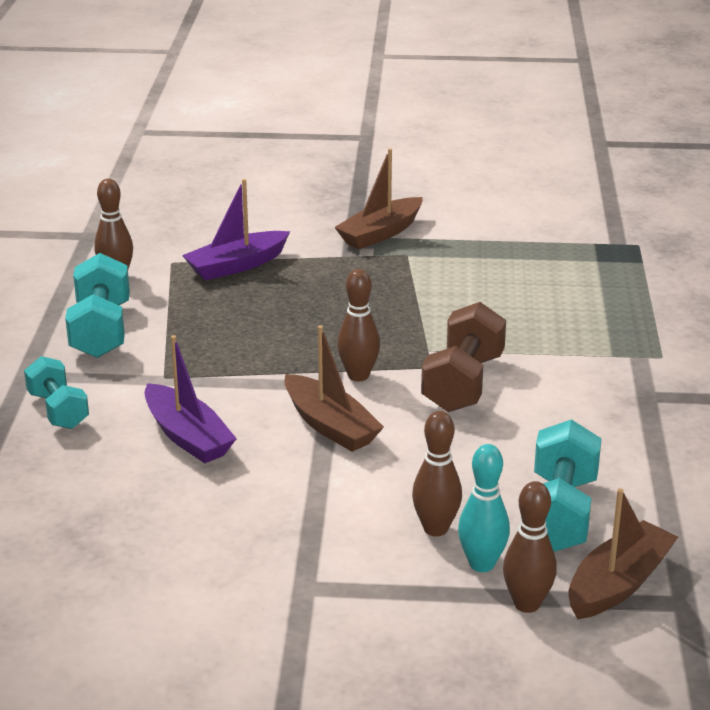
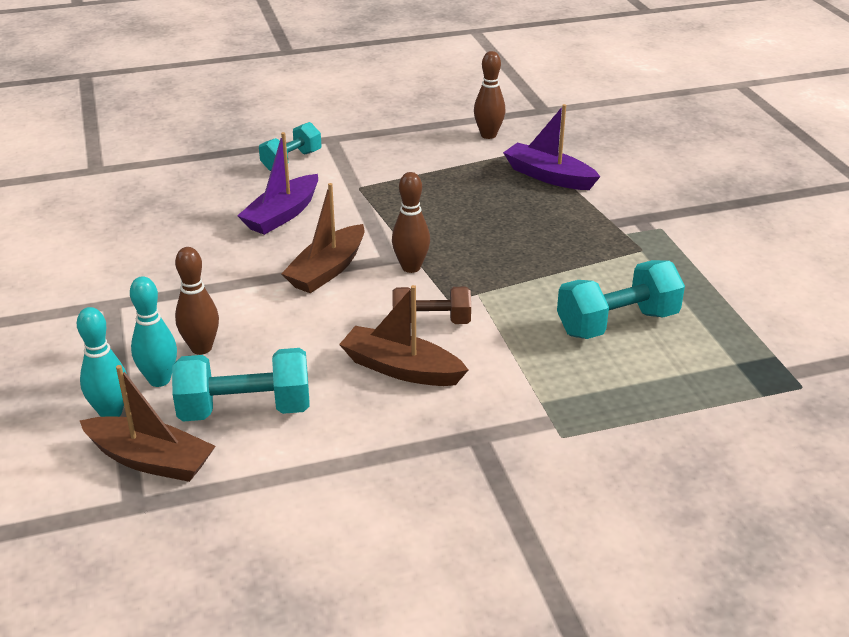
camera: 70 degrees right, 5 degrees up
(101, 331) = (406, 149): turquoise dumbbell -> turquoise dumbbell (617, 323)
(380, 233) = (670, 228): brown boat -> brown boat (401, 369)
(463, 383) = (431, 322): brown dumbbell -> brown dumbbell, size x0.66
(527, 604) = (111, 412): brown bowling pin -> turquoise bowling pin

